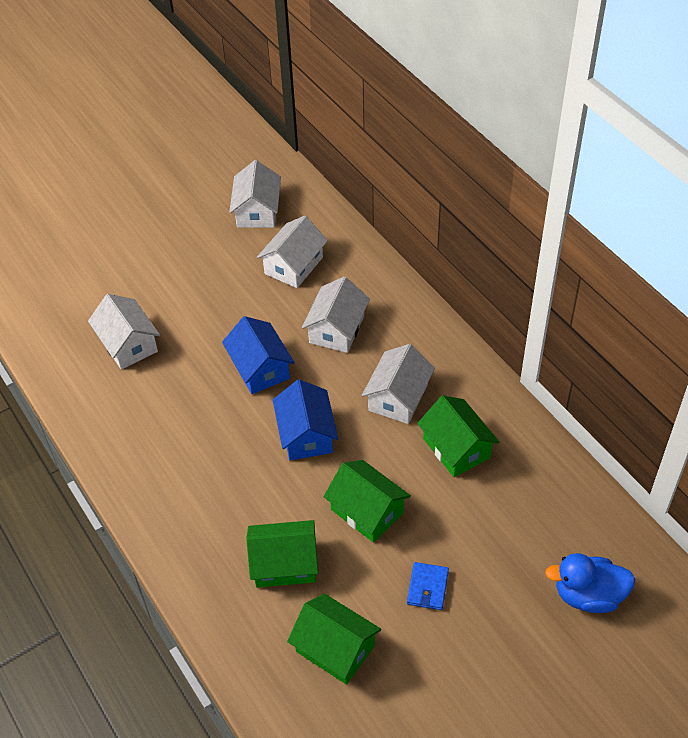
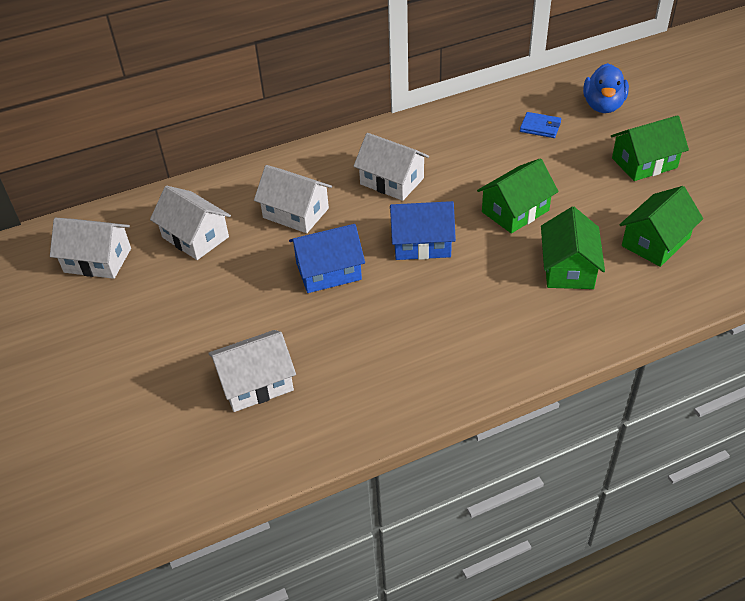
camera: 80 degrees left, 5 degrees down
(427, 587) = (595, 184): blue wallet -> blue wallet (540, 127)
(456, 448) = (455, 153): green house -> green house (644, 163)

